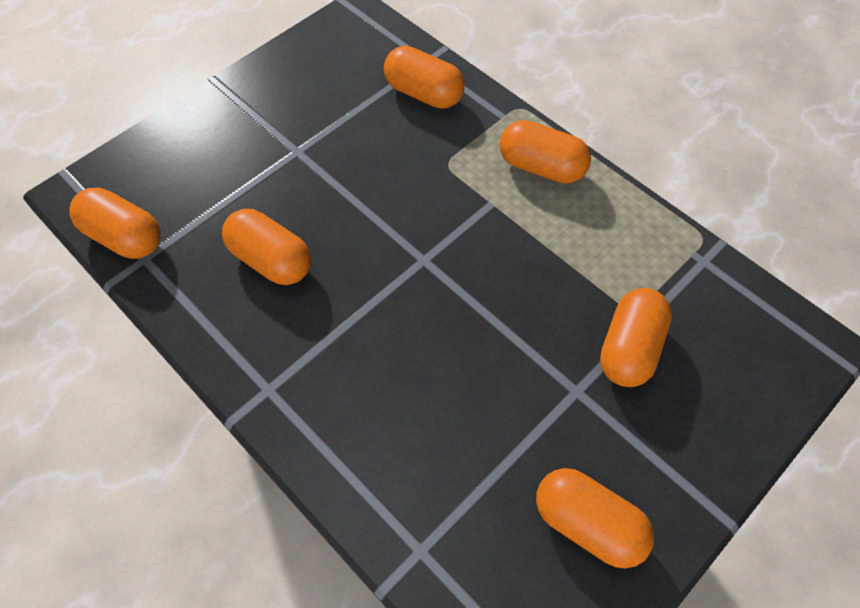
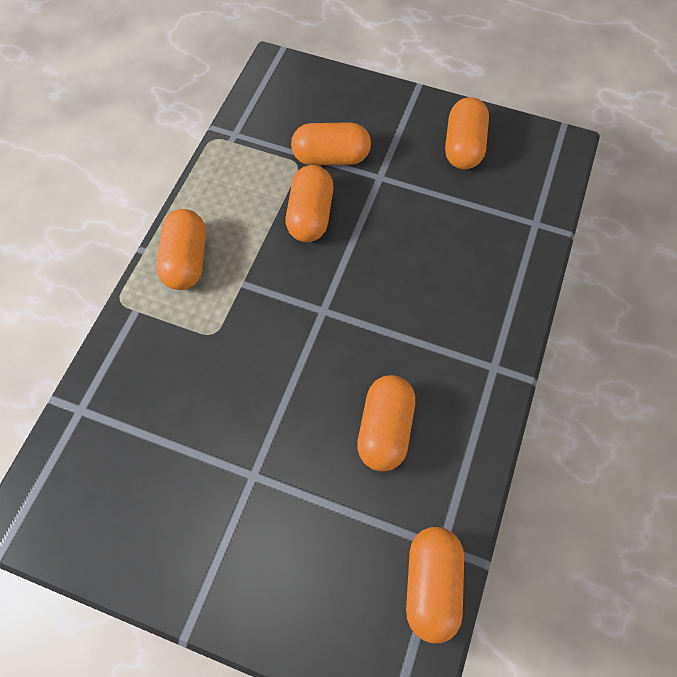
camera: 115 degrees left, 5 degrees up
(424, 93) = (130, 391): orange capsule -> orange capsule (310, 215)

